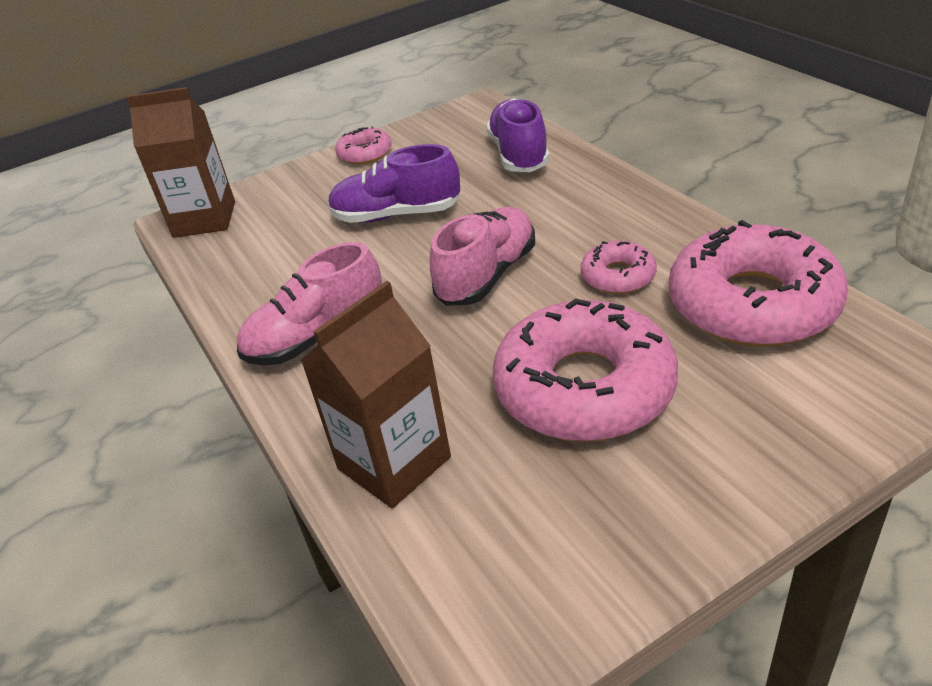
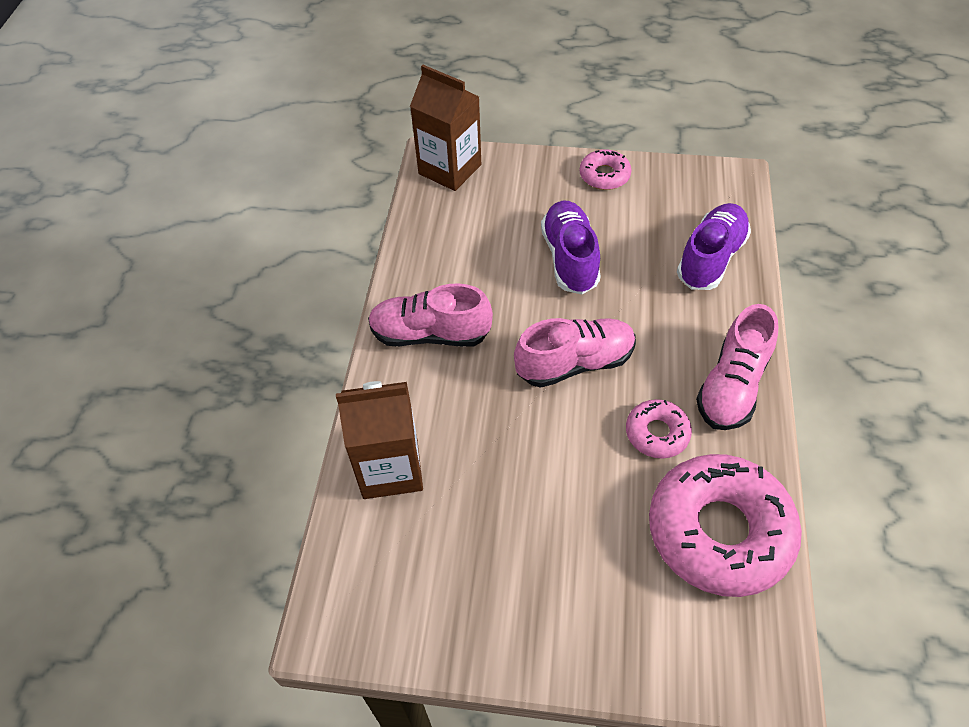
camera: 35 degrees right, 15 degrees up
(396, 215) = (570, 258): purple shoe -> purple shoe turned 45 degrees clockwise
(584, 388) = (542, 506): pink donut -> none
(637, 214) = (732, 386): none -> pink shoe

